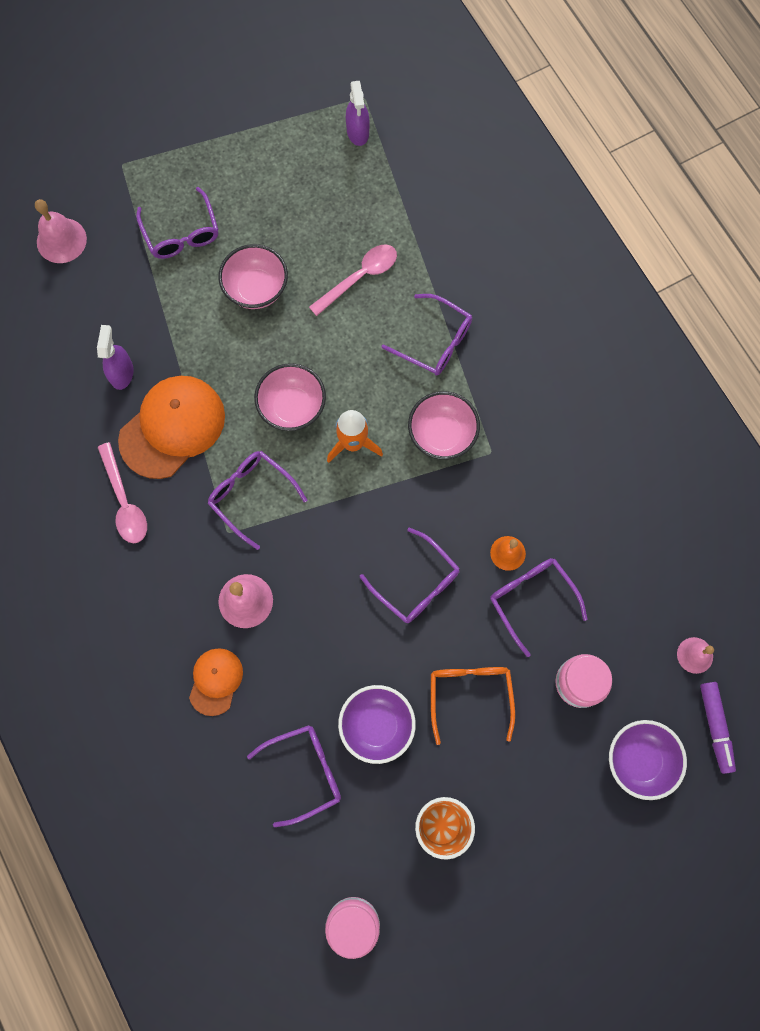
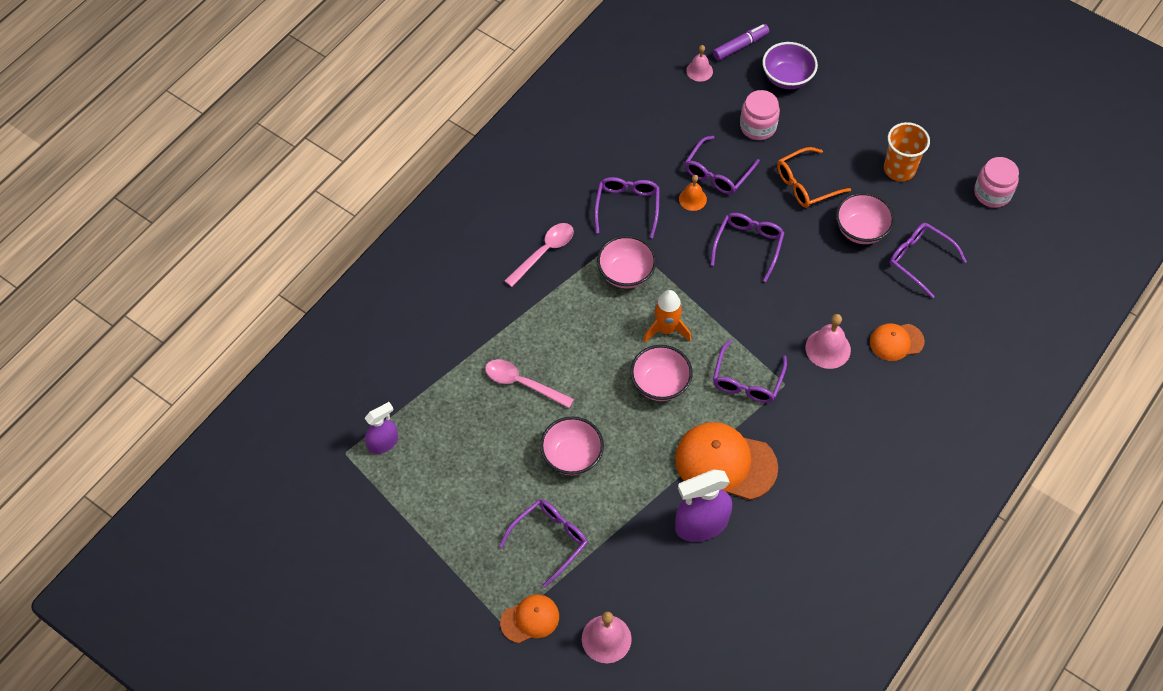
camera: 115 degrees left, 15 degrees down
(116, 186) = (530, 619): none -> orange cap
(122, 373) = (701, 524): purple spray bottle -> purple spray bottle, size x1.65
(124, 501) = (804, 469): pink spoon -> pink spoon (544, 252)
(377, 725) = (861, 230): purple bowl -> pink bowl
(435, 341) = (551, 308): purple glasses -> purple glasses (627, 207)

